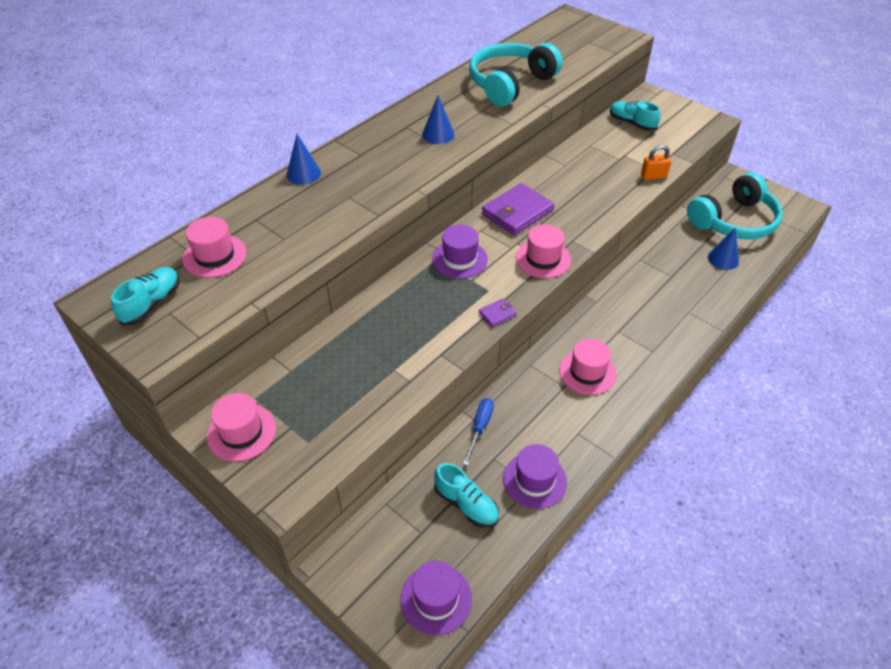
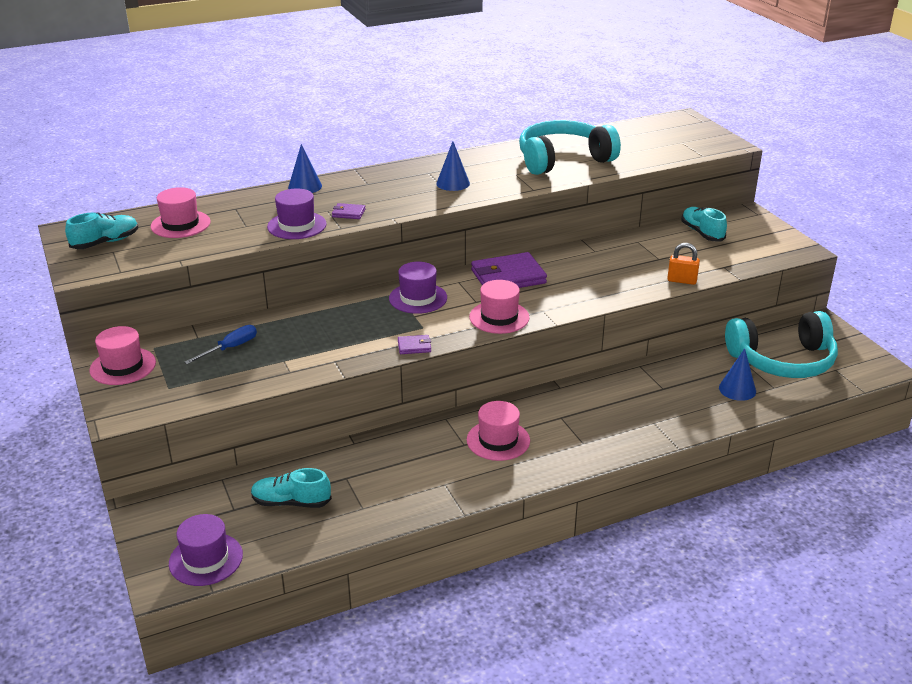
camera: 25 degrees right, 15 degrees down
(372, 195) = (348, 213): none -> purple wallet
(466, 504) = (291, 502): turquoise shoe -> turquoise shoe turned 120 degrees clockwise
(480, 428) = (354, 451): blue screwdriver -> blue screwdriver (230, 348)
(534, 480) = (370, 505): purple hat -> purple hat (297, 225)

